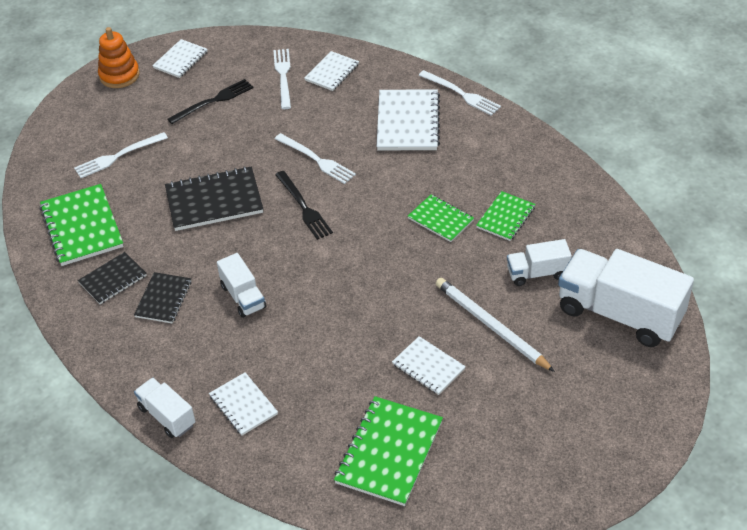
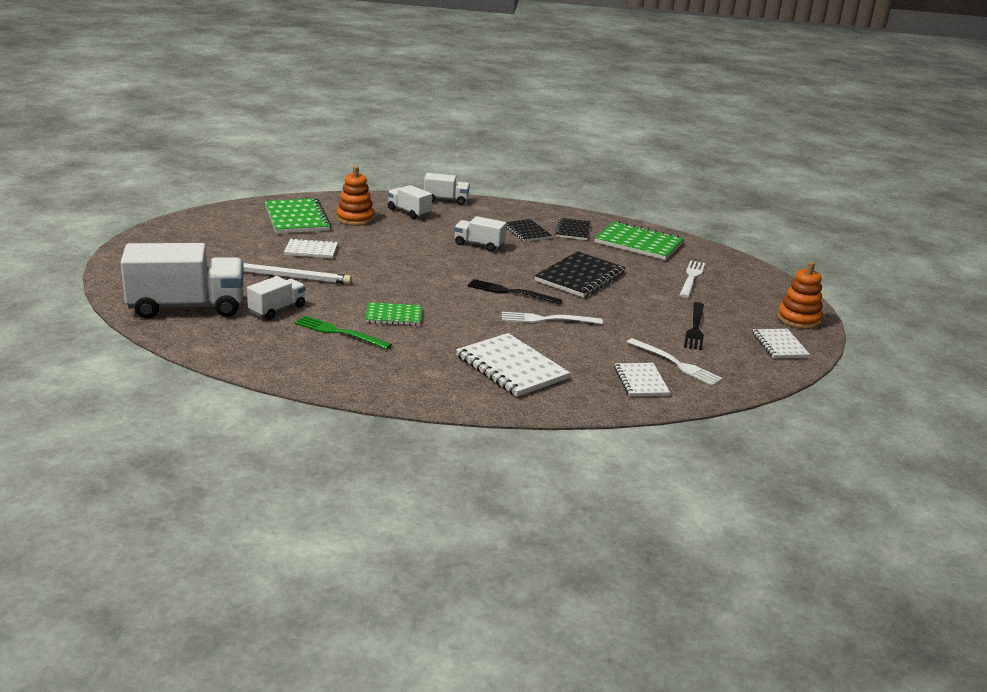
camera: 135 degrees right, 20 degrees down
(243, 405) = (409, 212): white notebook -> white truck
(320, 418) = (355, 219): none -> orange stacking toy
(461, 94) = (493, 407): white fork -> none
(505, 217) = (339, 332): green notebook -> green fork

